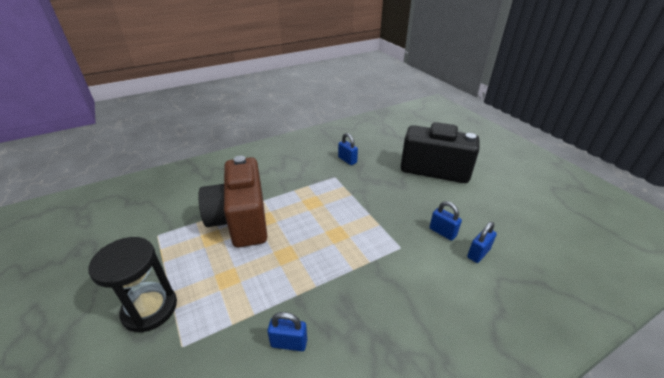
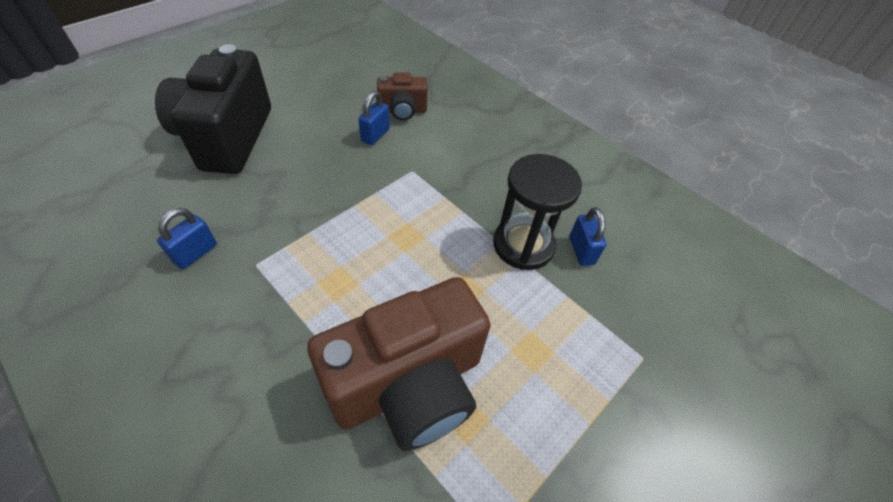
camera: 110 degrees left, 15 degrees up
(150, 309) = (626, 435): black hourglass -> black hourglass (523, 245)
(478, 253) = (402, 111): blue padlock -> brown camera

